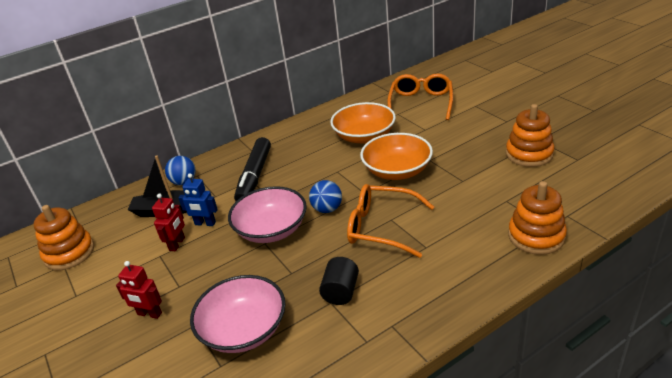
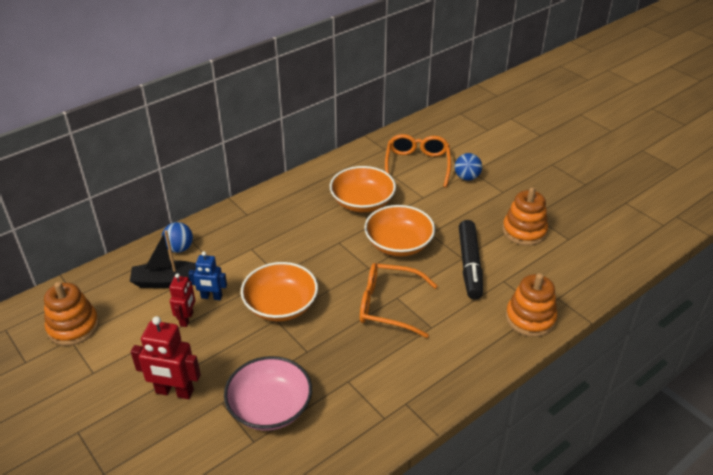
camera: 10 degrees left, 5 degrees up
(149, 314) = (174, 392): red robot -> red robot, size x1.58
(255, 176) = (254, 245): black marker -> black marker (470, 265)
(271, 229) = (281, 305): pink bowl -> orange bowl
(327, 209) = (333, 284): blue ball -> blue ball (467, 177)
(341, 292) = (356, 371): black cylinder -> none

